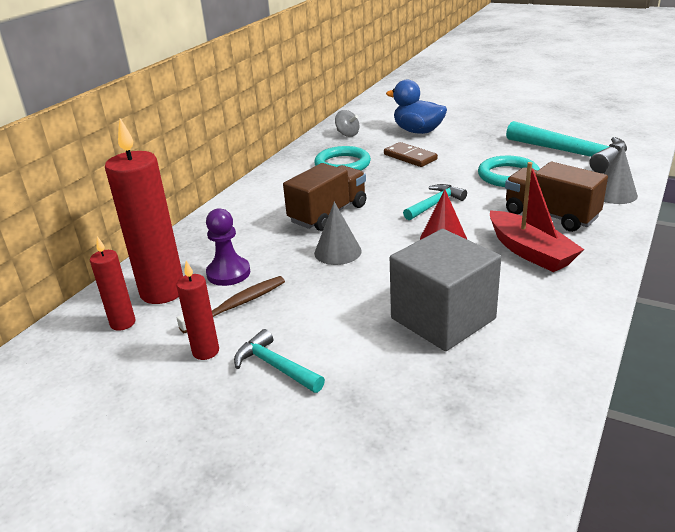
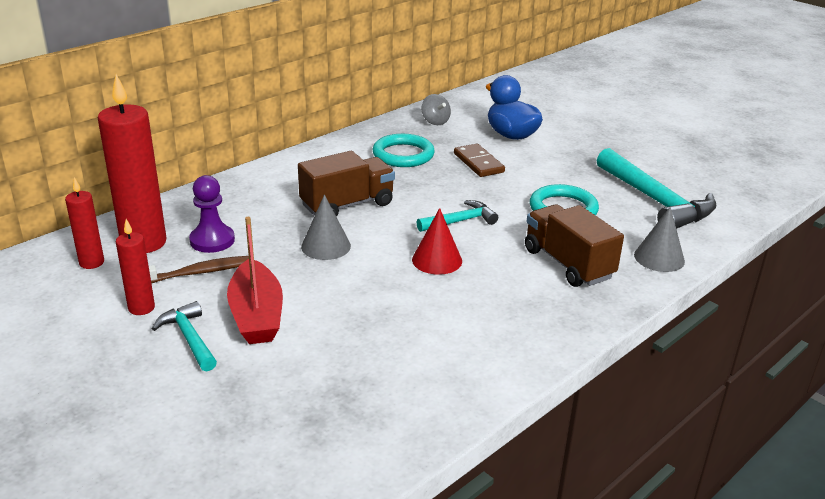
camera: 15 degrees right, 0 degrees up
(443, 318) = (370, 338): grey cube -> none
(530, 252) = (512, 296): red boat -> red boat (256, 315)

